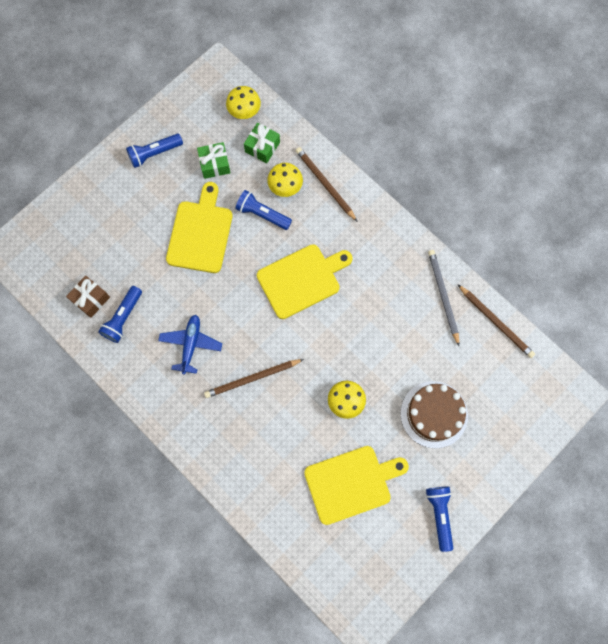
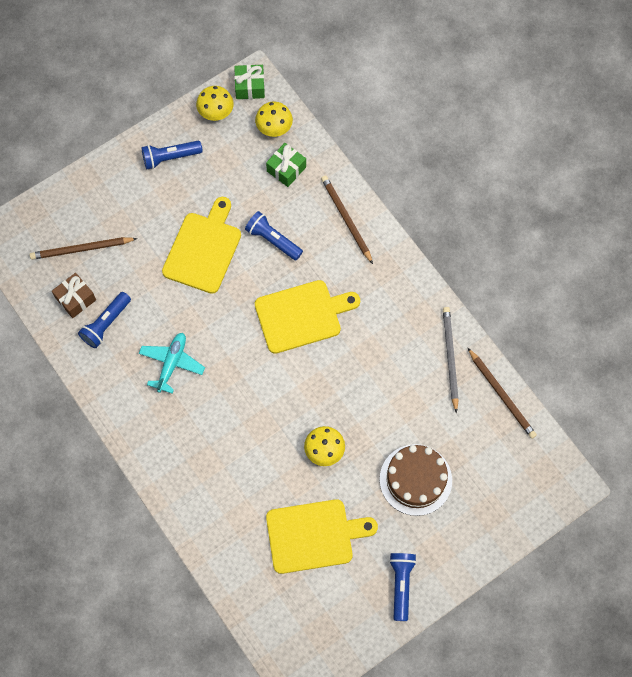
camera: 10 degrees right, 5 degrees down
(191, 345) = (172, 363): blue plane -> turquoise plane
(214, 164) = (232, 179): green gift -> green gift (250, 87)
(252, 378) = (230, 409): brown pencil -> brown pencil (82, 249)
(285, 186) = (303, 214): yellow mushroom -> yellow mushroom (216, 112)

